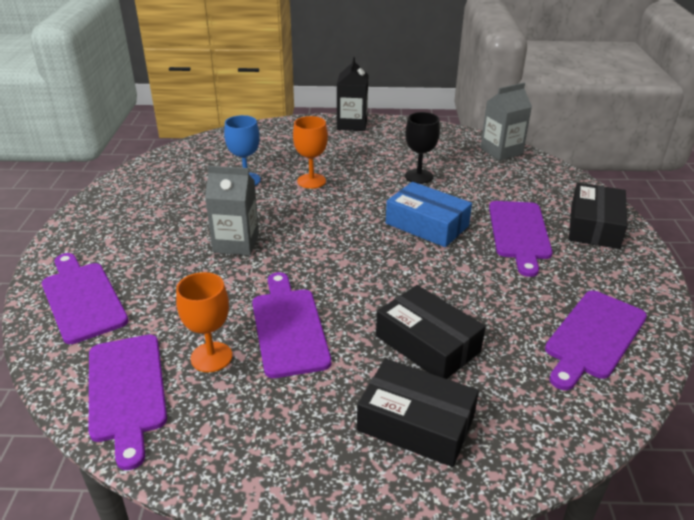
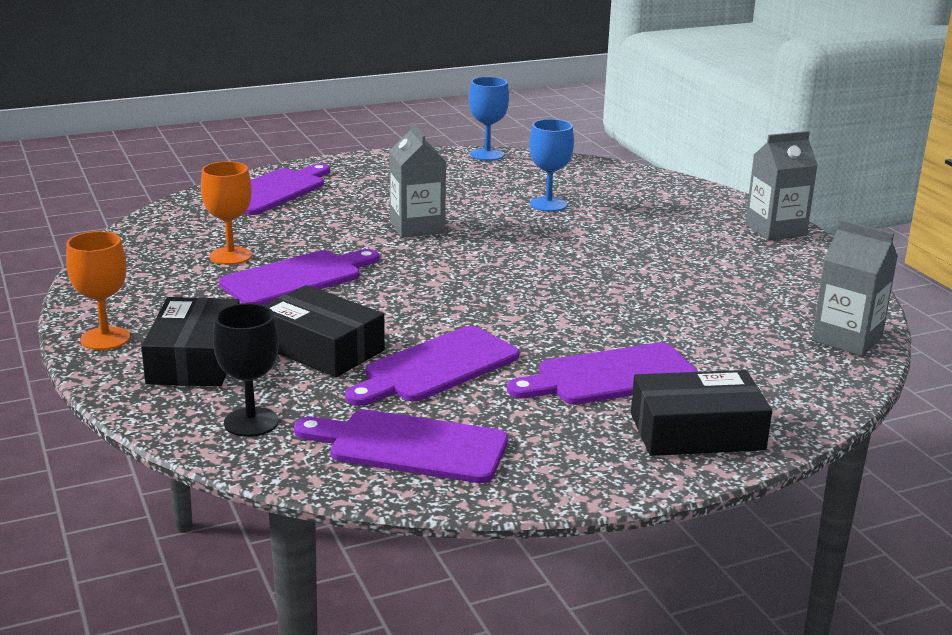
camera: 65 degrees right, 10 degrees down
(126, 177) = (487, 155): none -> blue goblet
(127, 391) = (168, 236): purple cutting board -> purple cutting board (436, 367)
(311, 181) = (589, 235): orange goblet -> orange goblet (105, 339)
(352, 124) = (775, 230): black carton -> grey carton
(418, 176) = (684, 292): black goblet -> black goblet (251, 422)
(427, 225) = (563, 315): blue box -> none
(427, 344) = (321, 348): black box -> black box turned 75 degrees counterclockwise

